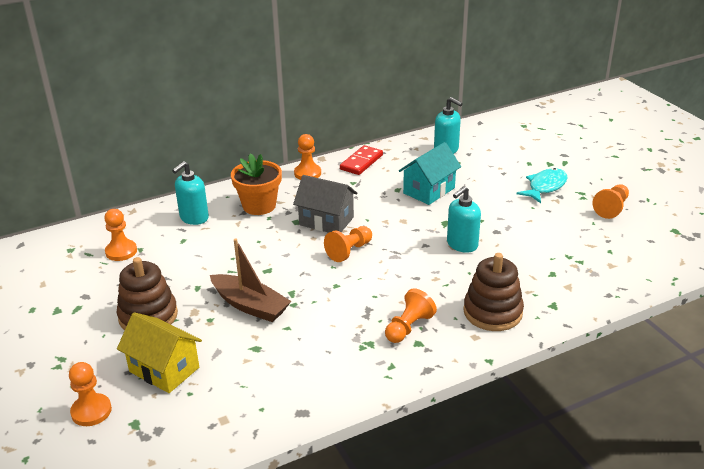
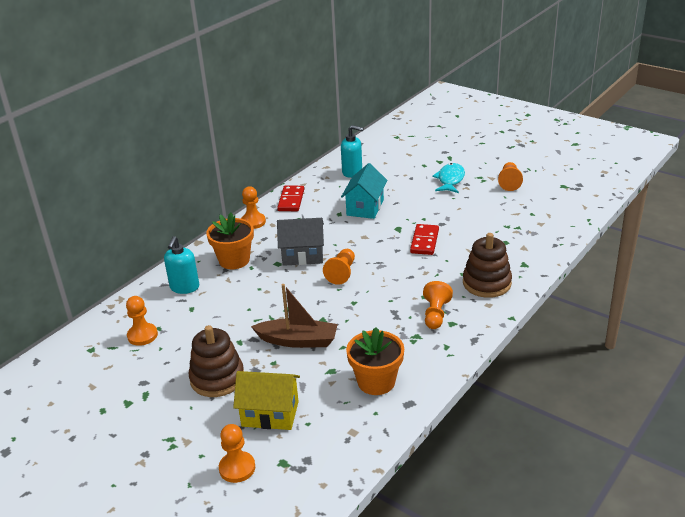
camera: 25 degrees left, 0 degrees up
(289, 376) = (376, 382): none -> orange flower pot
(462, 245) = (424, 241): turquoise soap dispenser -> red domino

